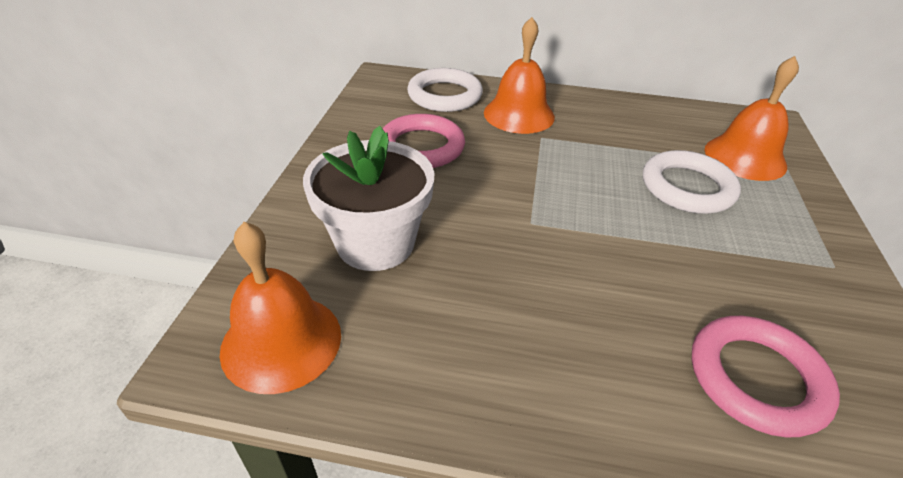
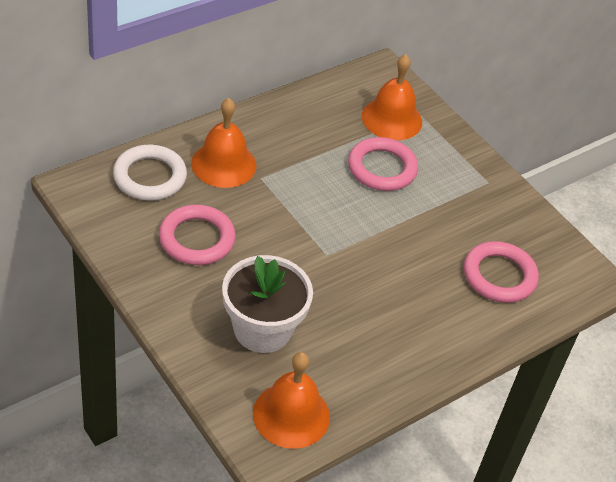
camera: 50 degrees left, 5 degrees up
(687, 187) = (382, 168): white ring -> pink ring

